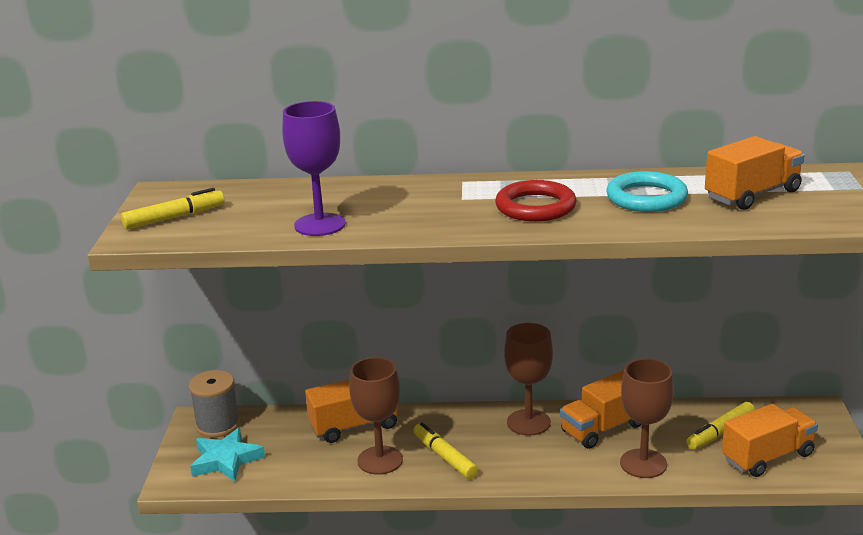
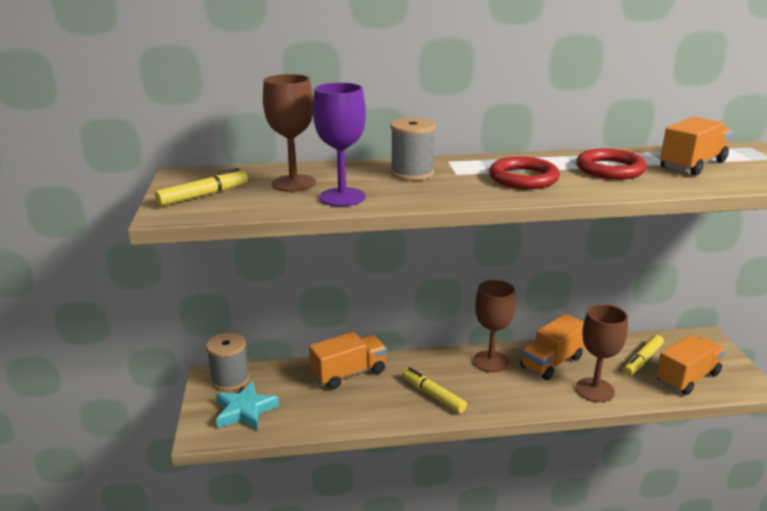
camera: 10 degrees left, 0 degrees up
(380, 460) = (379, 402): brown goblet -> brown goblet (293, 183)
(412, 196) = (412, 173): none -> grey spool
(646, 198) = (610, 169): turquoise ring -> red ring

